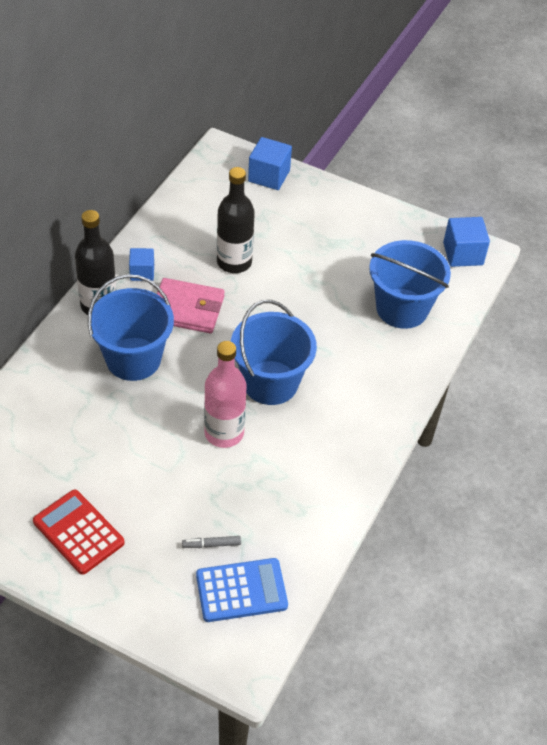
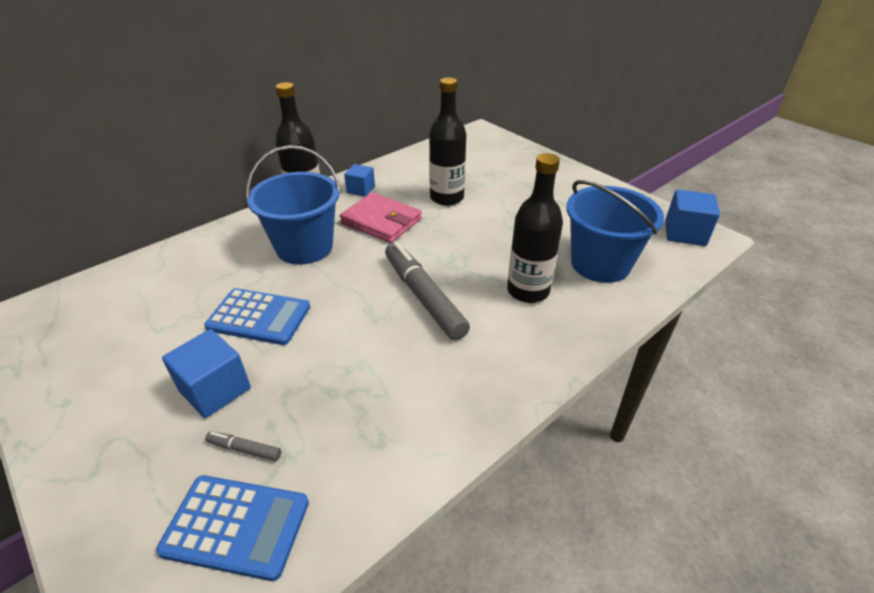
camera: 25 degrees right, 10 degrees down
(78, 532) = (118, 387): red calculator -> none
(144, 441) = (259, 317): none -> blue calculator
(224, 433) = (344, 330): pink bottle -> none
(269, 176) = (512, 150): blue cube -> blue cube (215, 389)
(270, 383) = (423, 296): blue bucket -> grey marker
(353, 353) = (528, 291): none -> black bottle

